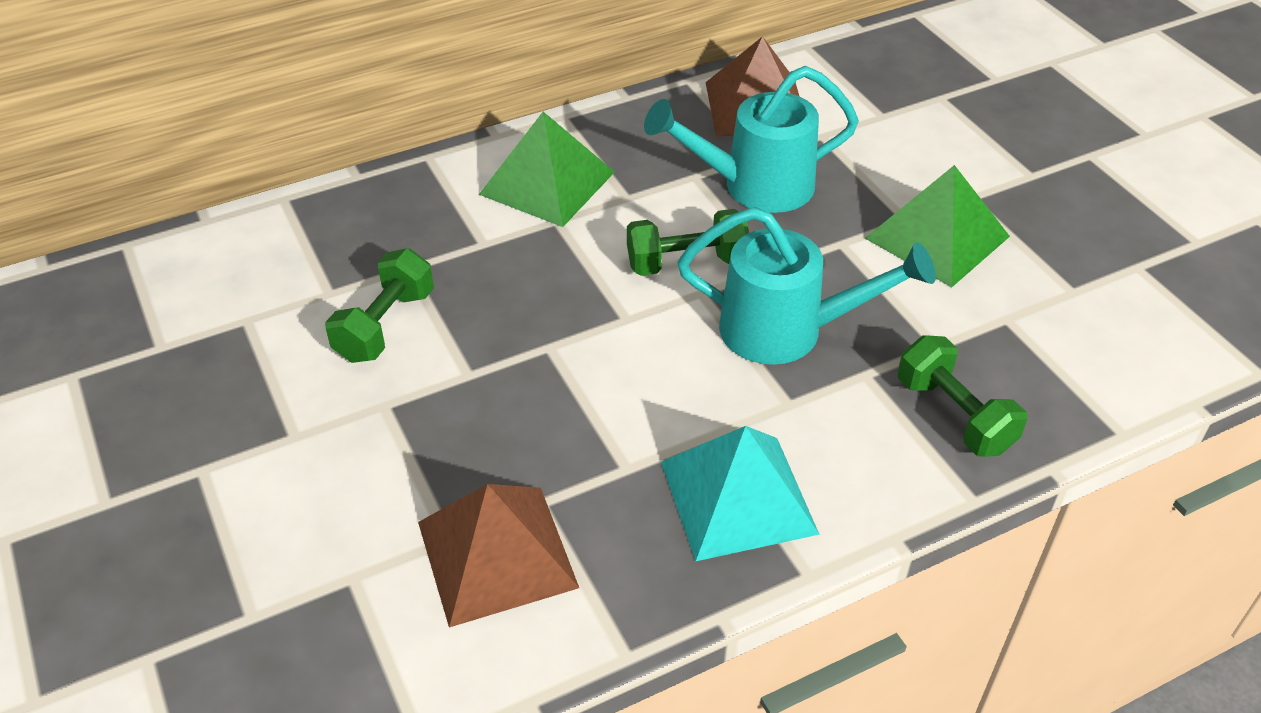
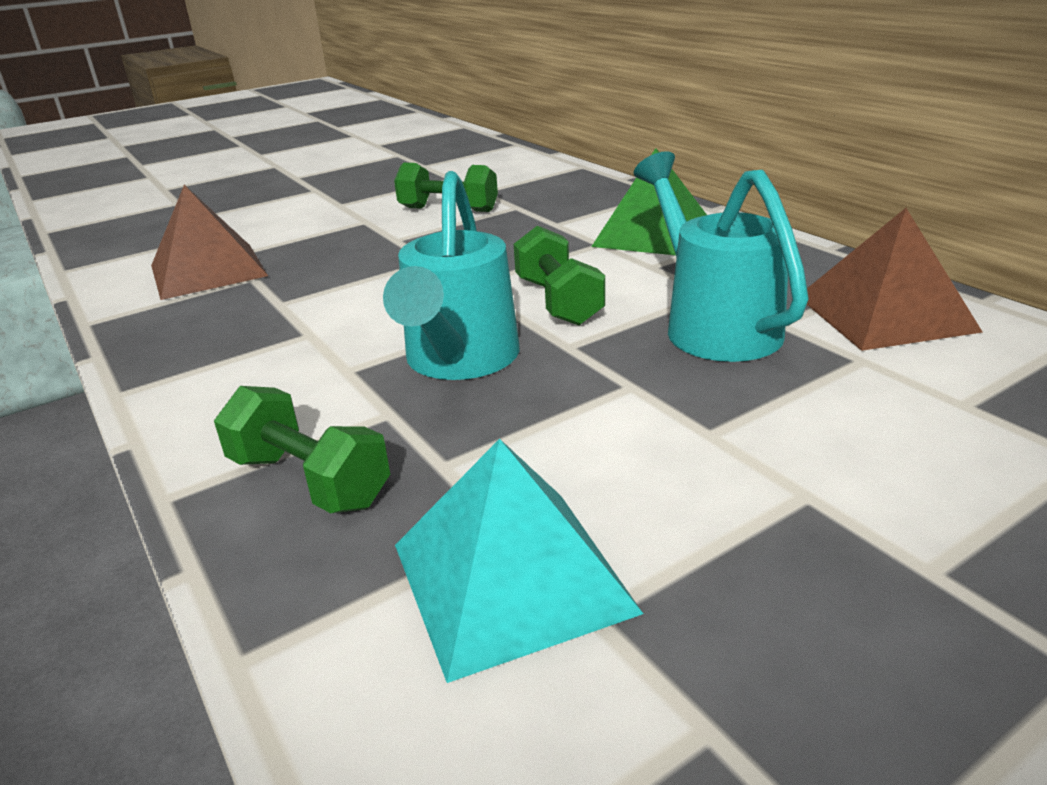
camera: 85 degrees right, 15 degrees down
(738, 497) = (227, 353): turquoise pyramid -> turquoise pyramid (511, 577)
(937, 237) = (680, 461): green pyramid -> none
(954, 415) = (309, 480): green dumbbell -> green dumbbell turned 75 degrees clockwise

